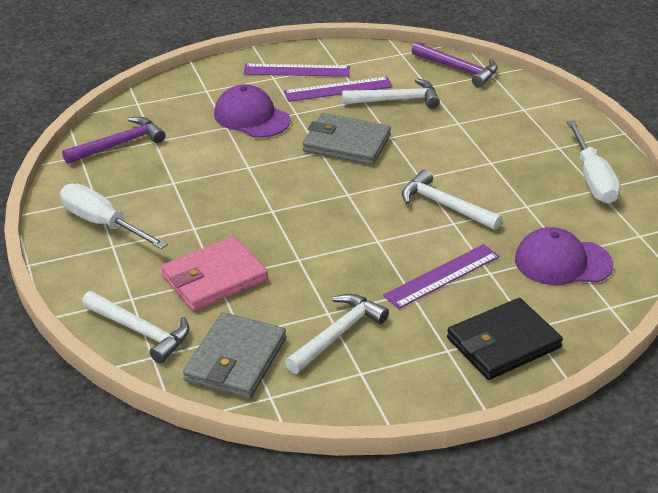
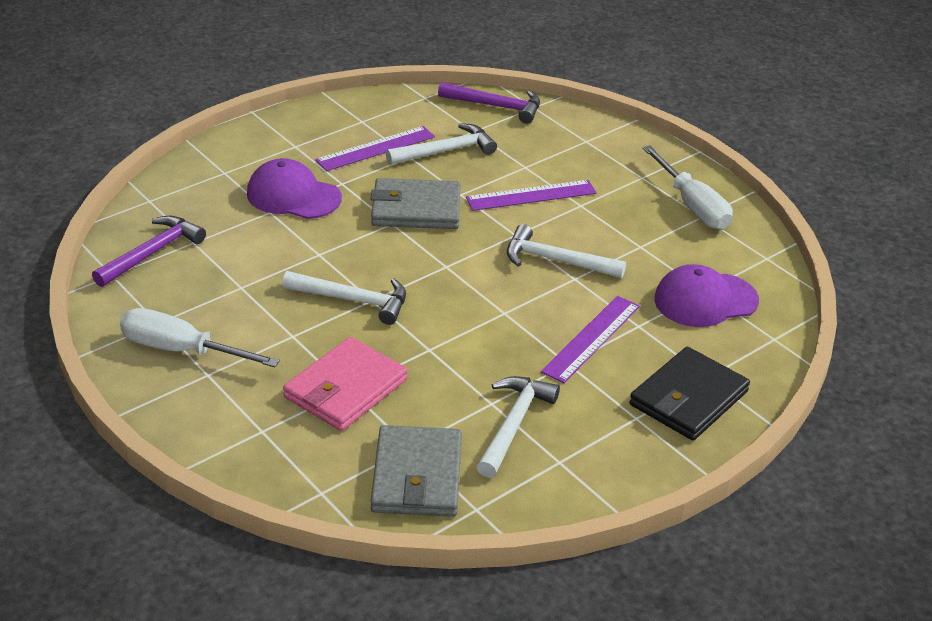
camera: 20 degrees left, 0 degrees up
(140, 331) = (292, 466): white hammer -> white hammer (353, 300)
(296, 70) = (317, 134): purple ruler -> purple ruler (531, 196)

